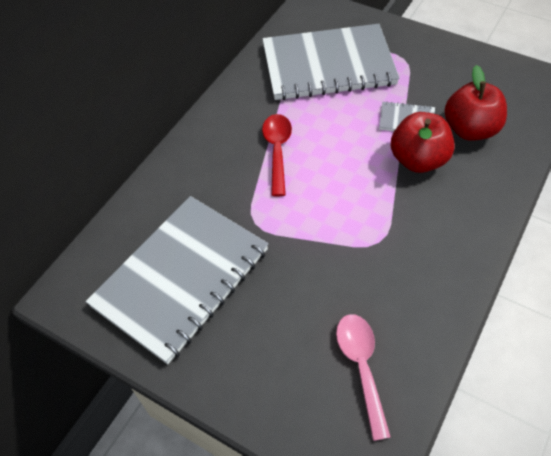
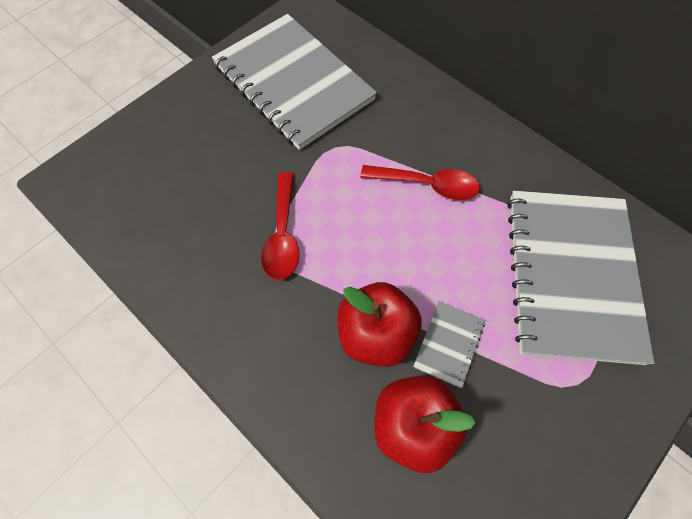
camera: 100 degrees right, 10 degrees up
(360, 239) = (283, 235): none -> red spoon
(361, 367) = (150, 197): pink spoon -> none

